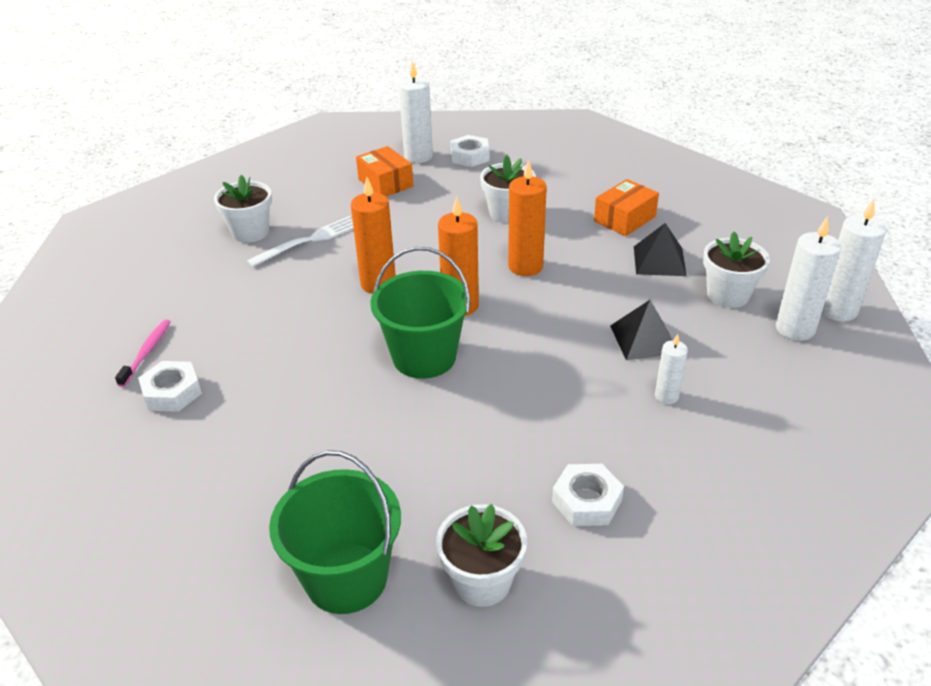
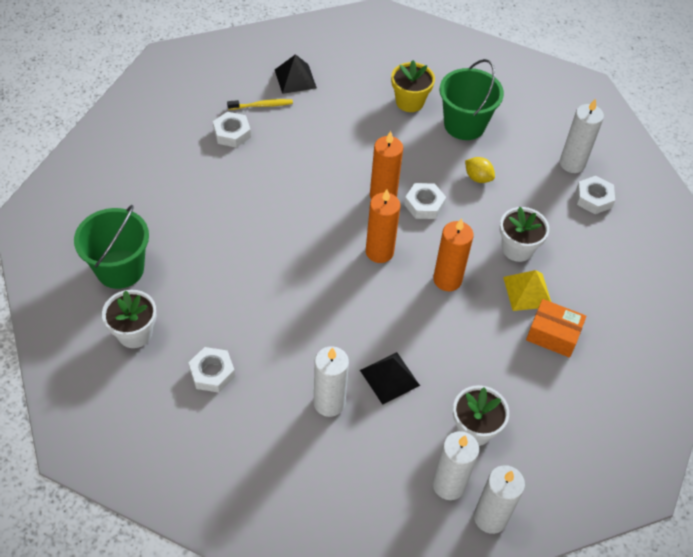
camera: 65 degrees right, 15 degrees up
(147, 352) = (262, 105): pink toothbrush -> yellow toothbrush
(250, 232) = (409, 102): white flower pot -> yellow flower pot
(309, 240) = (416, 138): white fork -> none
(385, 183) = (518, 156): orange box -> none
(397, 214) = (478, 178): none -> yellow lemon
(411, 257) = (424, 205): none -> white nut
(424, 357) = (314, 248): green bucket -> green bucket (464, 125)
(565, 220) = (527, 291): none -> yellow pyramid
(659, 260) = (501, 371): black pyramid -> black pyramid (295, 78)
(666, 396) = (329, 403): white candle -> white candle, size x1.75

